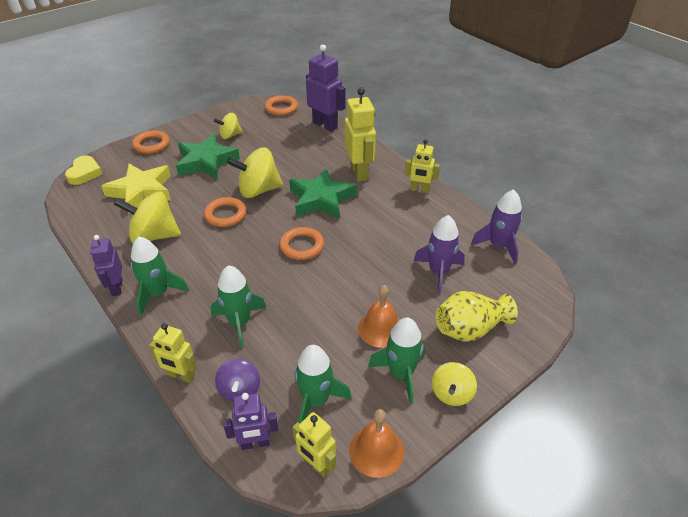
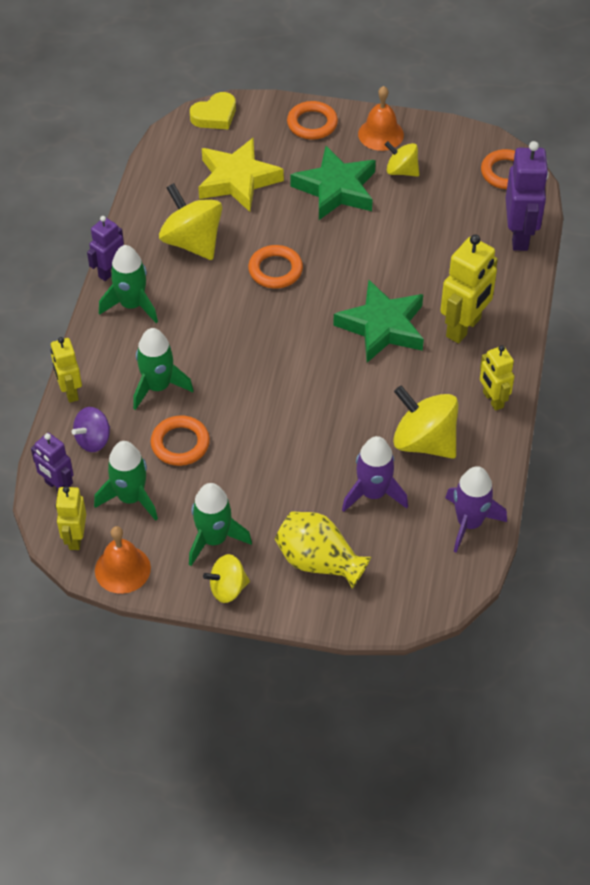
camera: 50 degrees right, 10 degrees up
(258, 190) = (339, 266): yellow spinning top -> yellow spinning top (424, 441)
(302, 246) = (295, 361): orange ring -> orange ring (180, 443)
(380, 328) = (251, 492): orange bell -> orange bell (380, 134)

